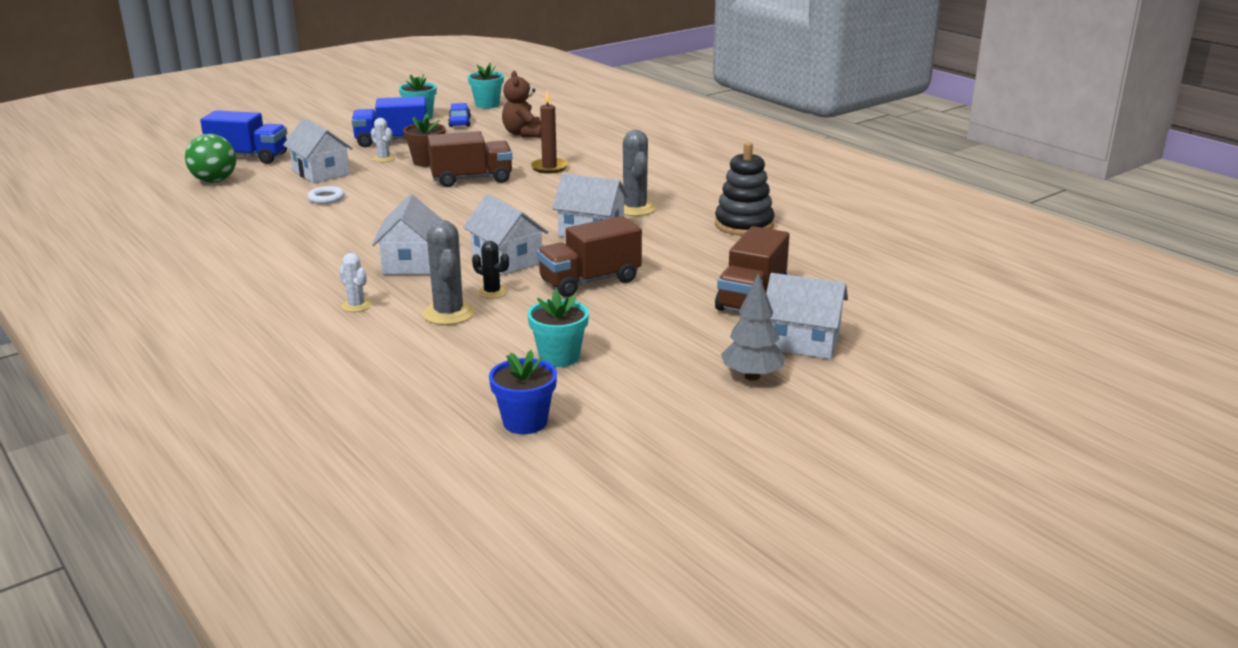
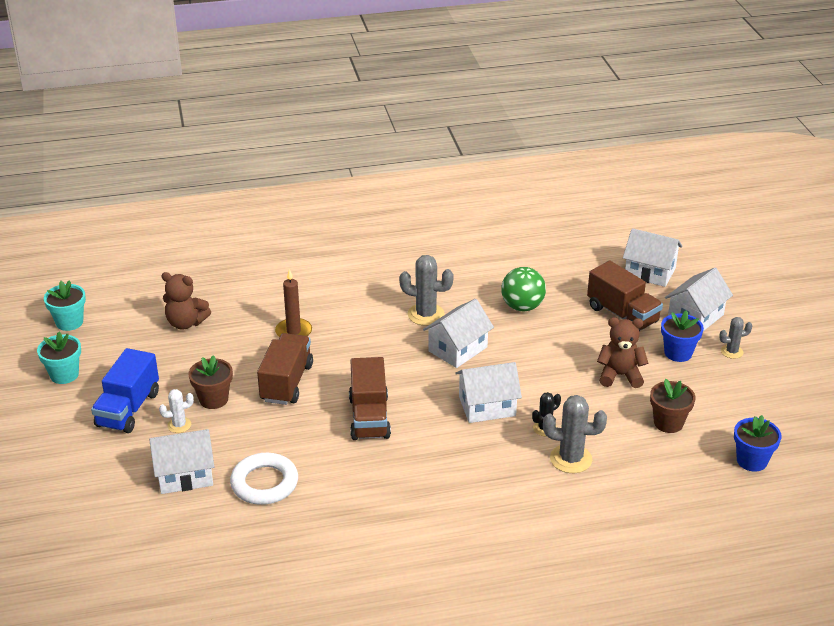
camera: 65 degrees left, 10 degrees up
(214, 181) = (144, 557): green ball -> green ball (522, 306)
(248, 157) = (85, 521): blue truck -> none
(326, 198) = (264, 483): white ring -> white ring, size x1.81
(356, 306) = (528, 505): white cactus -> none
(411, 262) = (459, 459): white house -> white house (650, 272)
(459, 122) = (109, 352): blue car -> none
(559, 357) = (668, 423): turquoise flower pot -> brown flower pot
(590, 281) = (553, 376): brown truck -> brown truck (369, 417)
(627, 315) = (620, 375): none -> brown teddy bear
(710, 342) = (678, 353): none -> blue flower pot
(744, 225) = (495, 275): black stacking toy -> none
(752, 376) = (731, 352): grey tree -> grey cactus

